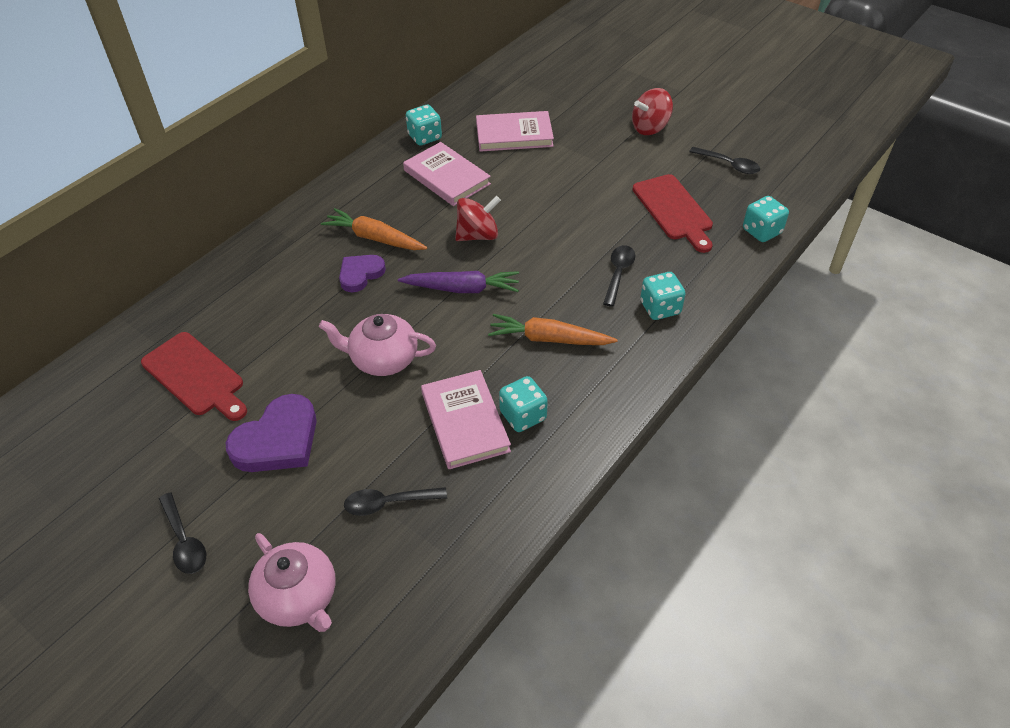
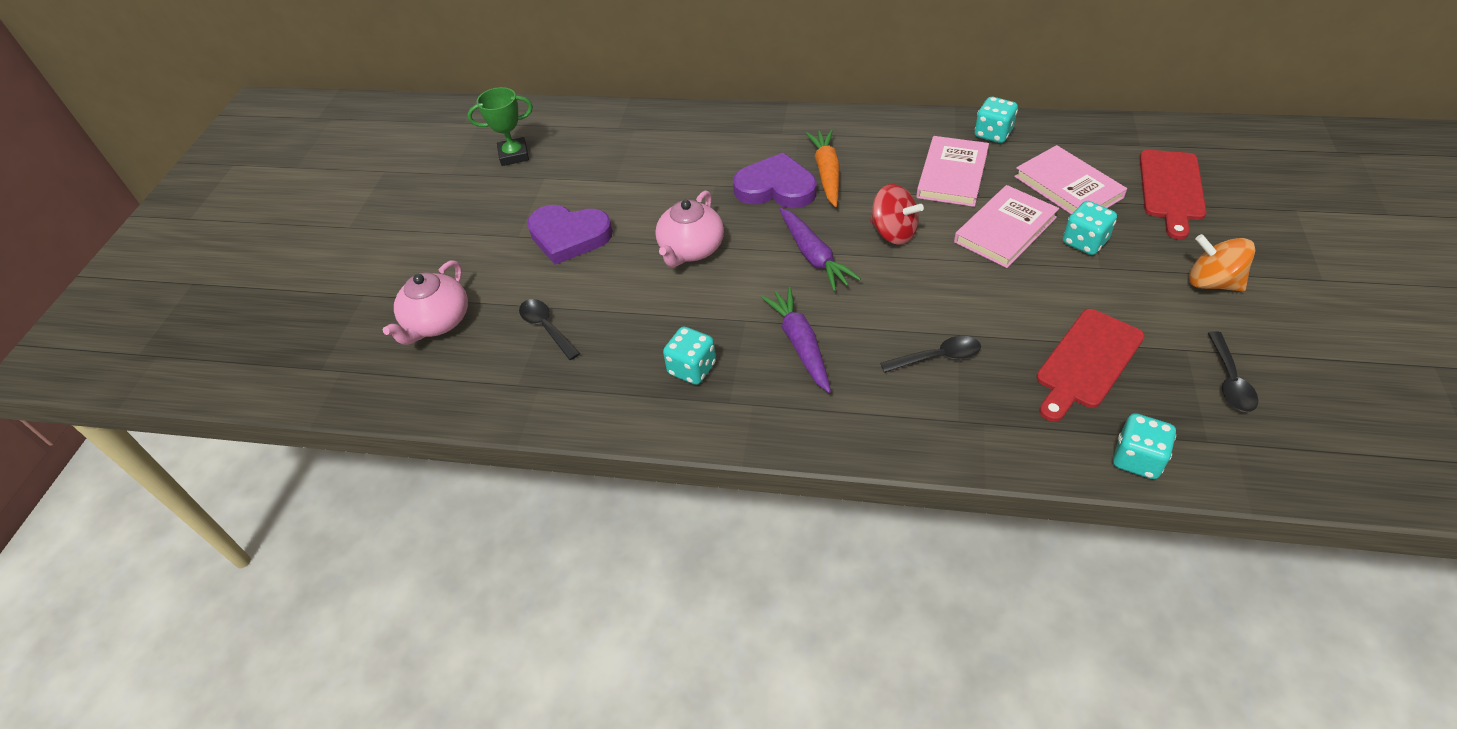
camera: 65 degrees right, 0 degrees up
(99, 442) = (514, 155): none -> green trophy
(184, 541) = (455, 240): black spoon -> none
(196, 376) = (600, 163): red cutting board -> red cutting board (1171, 189)
(360, 274) = (776, 188): purple heart -> purple heart, size x1.60
(383, 359) = (691, 250): pink teapot -> pink teapot turned 135 degrees counterclockwise
(465, 422) = (659, 333): pink book -> pink book (1005, 230)
(549, 339) = (800, 344): orange carrot -> purple carrot
(650, 128) = (1212, 282): red spinning top -> orange spinning top
(660, 308) = (917, 413): turquoise dice -> turquoise dice (1084, 242)

